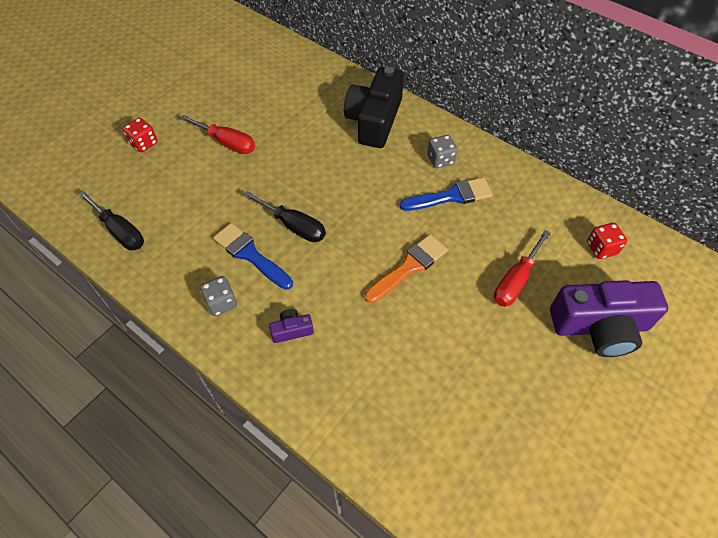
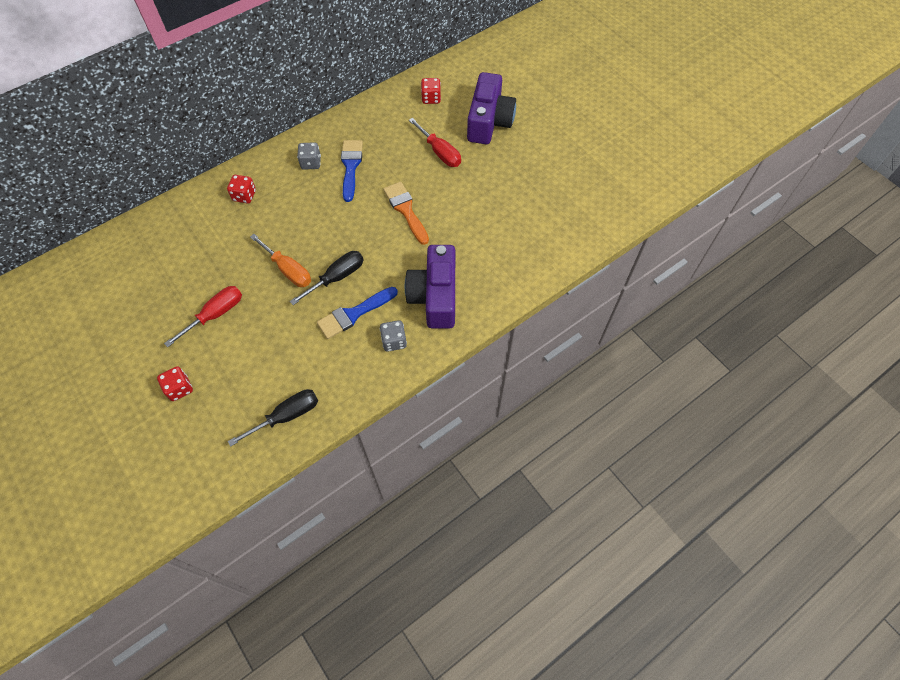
camera: 75 degrees left, 5 degrees up
(292, 182) = (288, 270): none -> orange screwdriver
(292, 330) = (435, 296): purple camera -> purple camera, size x2.35
(374, 120) = (244, 196): black camera -> red dice

